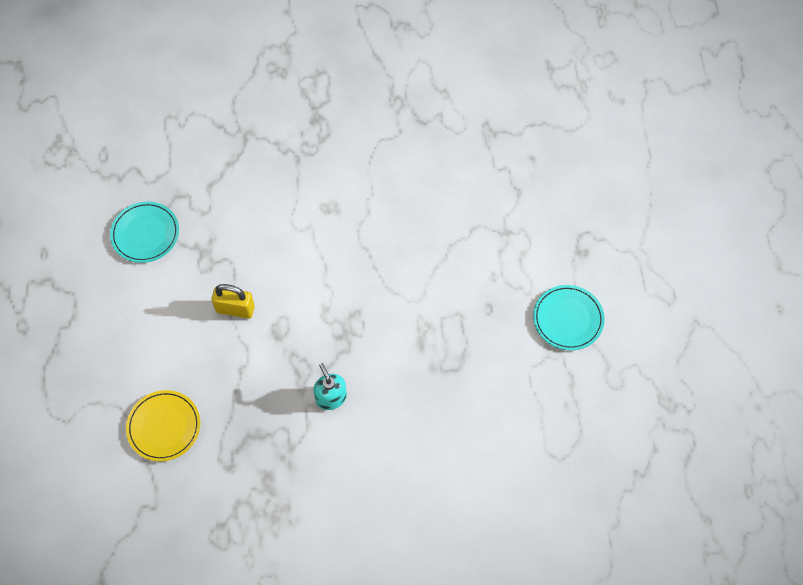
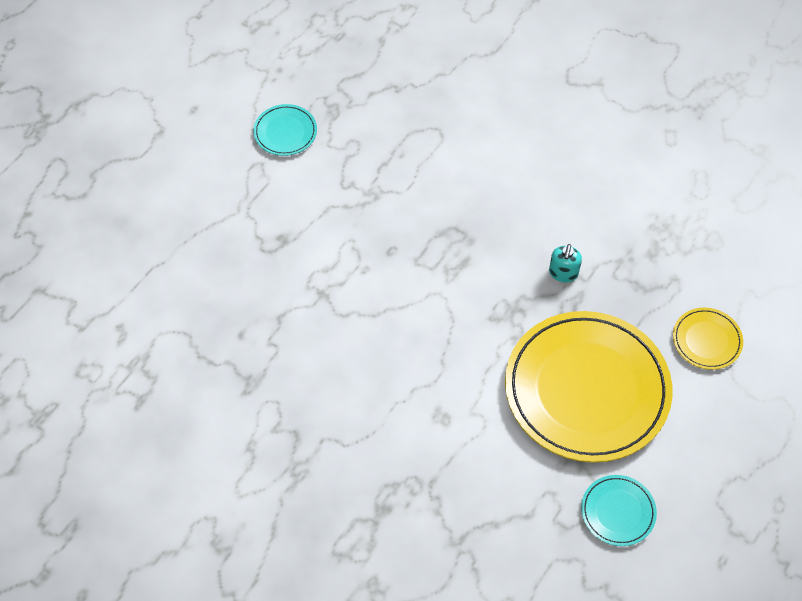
camera: 140 degrees left, 5 degrees down
(235, 309) = (587, 389): yellow padlock -> yellow plate
(568, 319) = (342, 204): turquoise plate -> turquoise plate (285, 132)

